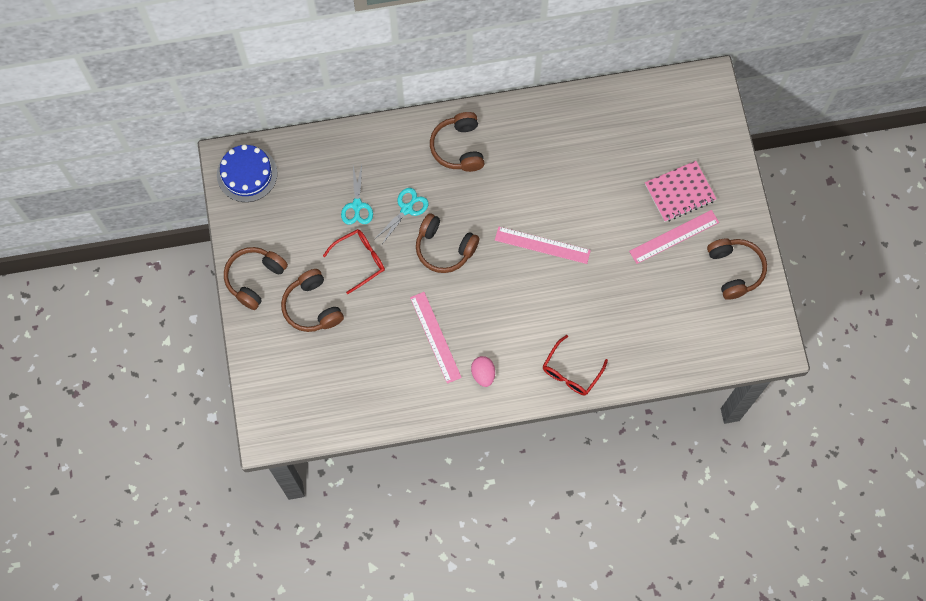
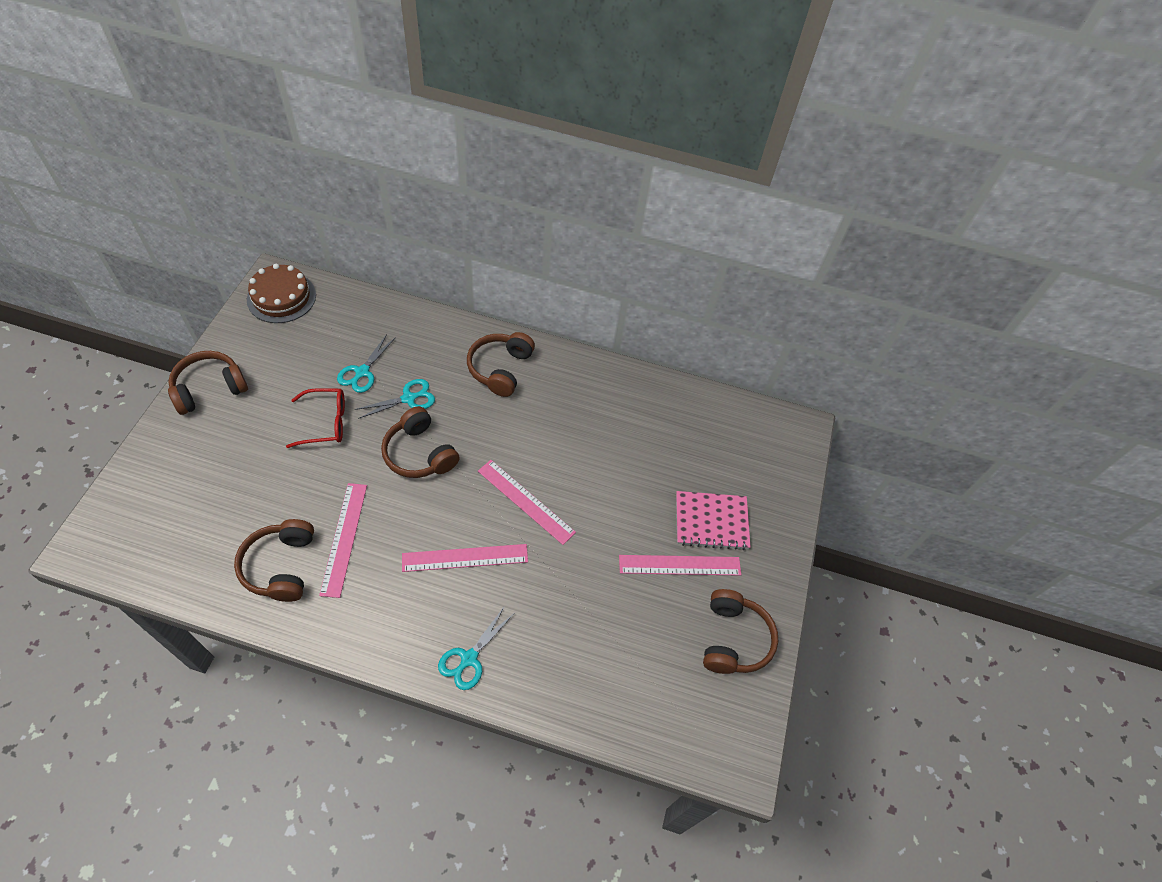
camera: 20 degrees right, 15 degrees down
(247, 174) = (281, 297): blue cake -> brown cake
(312, 307) = (242, 442): brown headphones -> brown headphones (281, 566)
(483, 374) = (367, 607): pink egg -> none
(526, 307) = (465, 557): none -> pink ruler
(571, 372) = (469, 658): red glasses -> turquoise scissors

